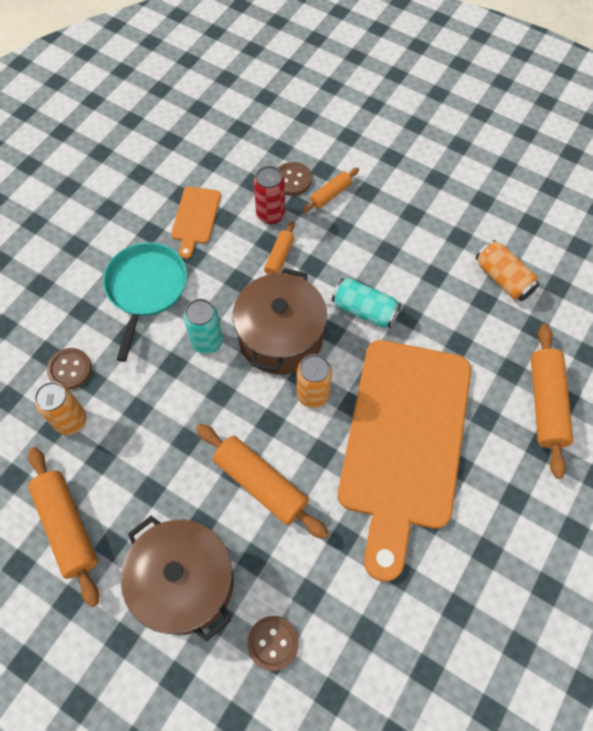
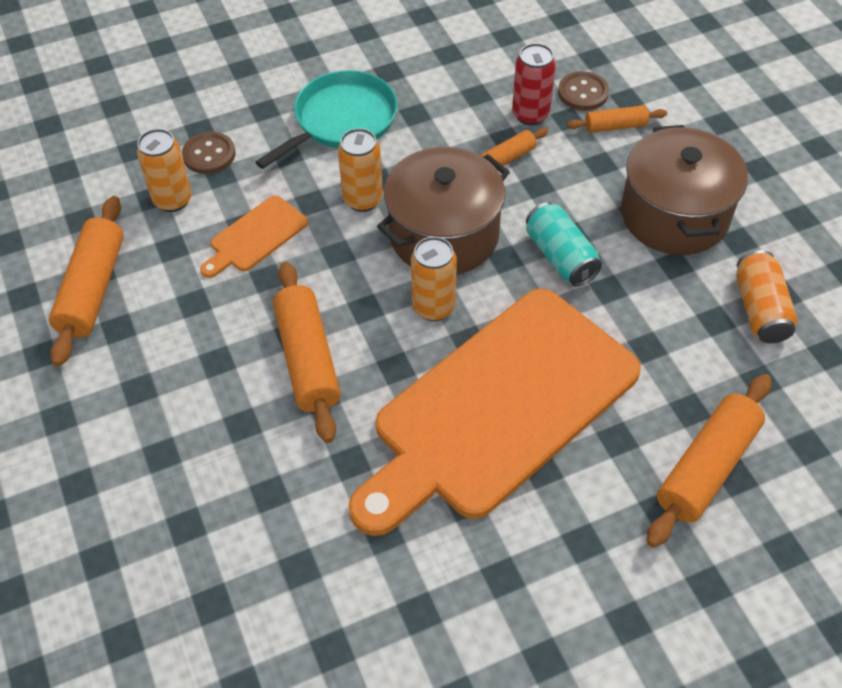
camera: 35 degrees right, 10 degrees down
(185, 583) = (157, 404): brown pot -> brown pot (674, 215)
(195, 218) = (445, 81): orange cutting board -> orange cutting board (255, 236)
(207, 342) = (363, 200): turquoise can -> orange can
(273, 643) = (195, 514): brown button -> none

